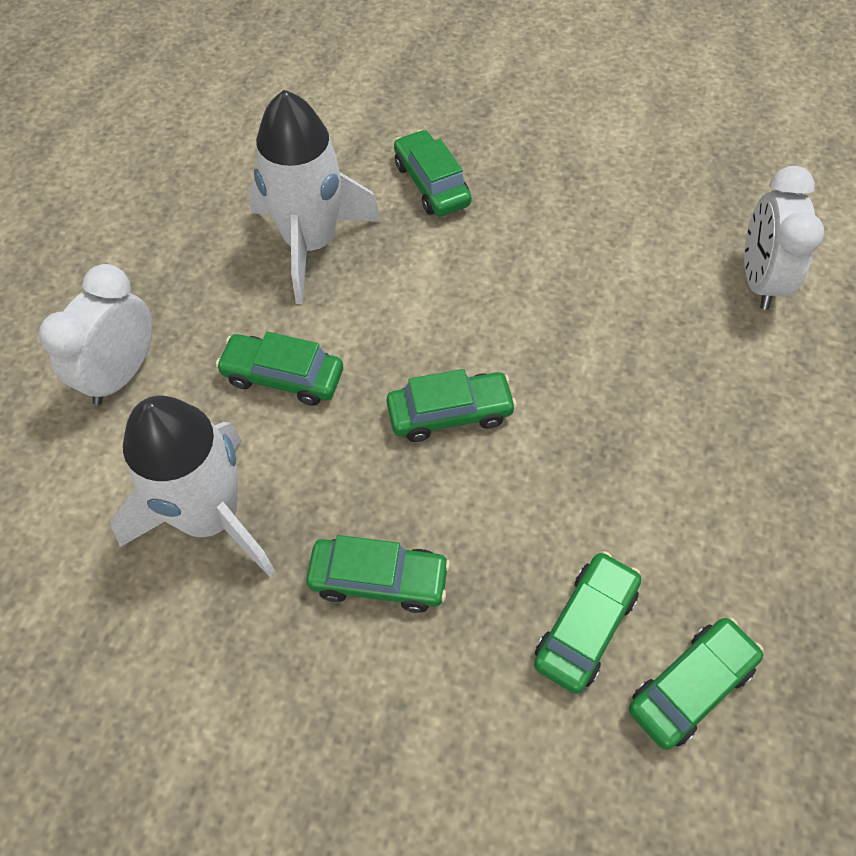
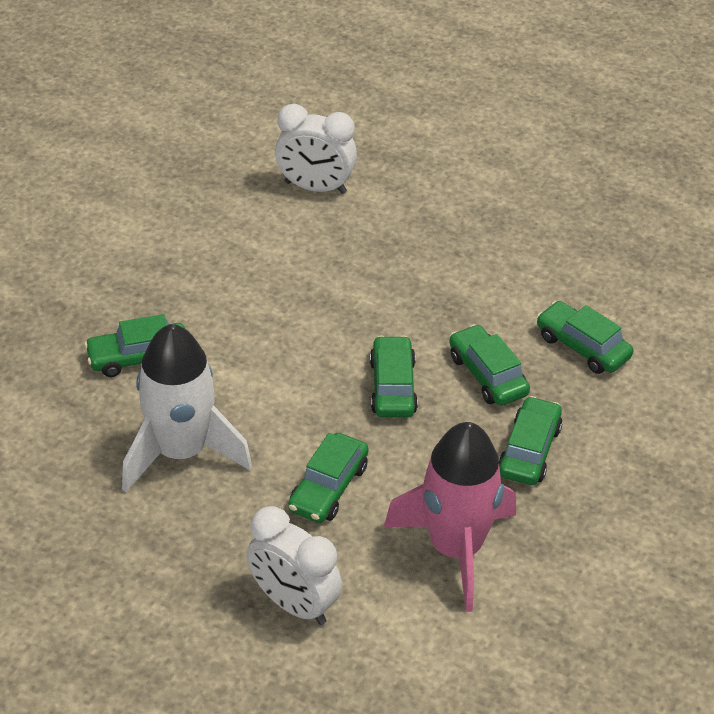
camera: 80 degrees left, 15 degrees down
(210, 517) = (456, 549): white rocket -> pink rocket
(690, 686) = (630, 306): green car -> green car (487, 375)

